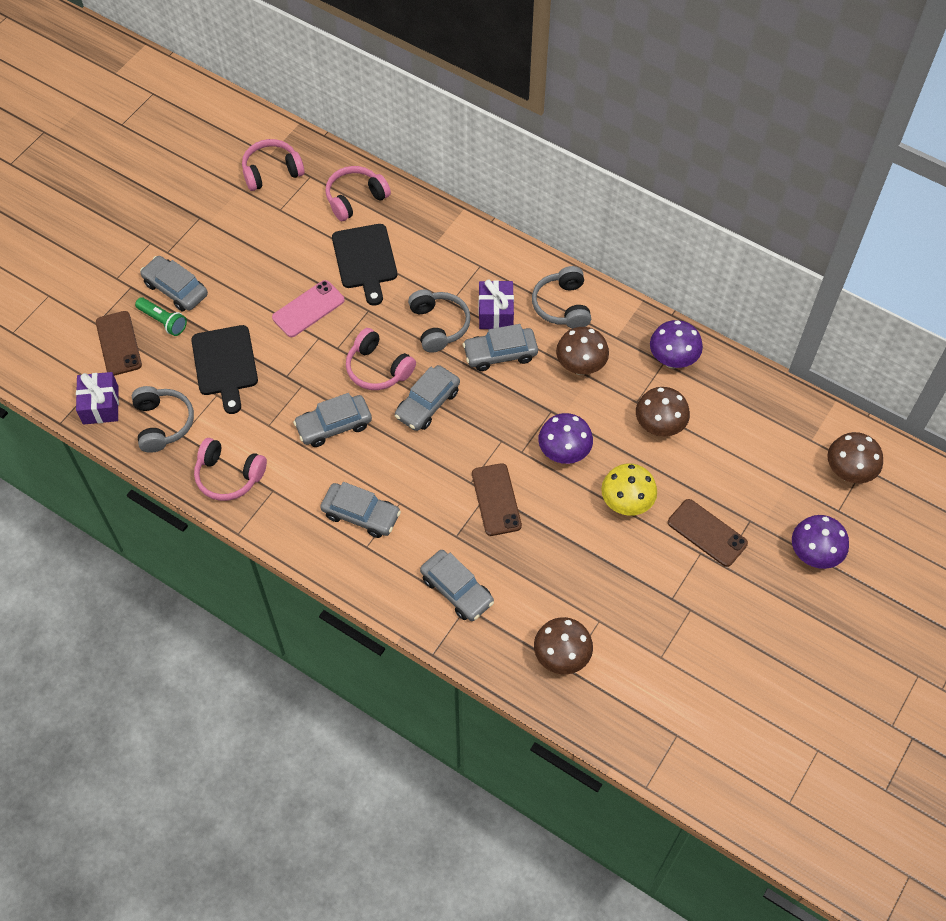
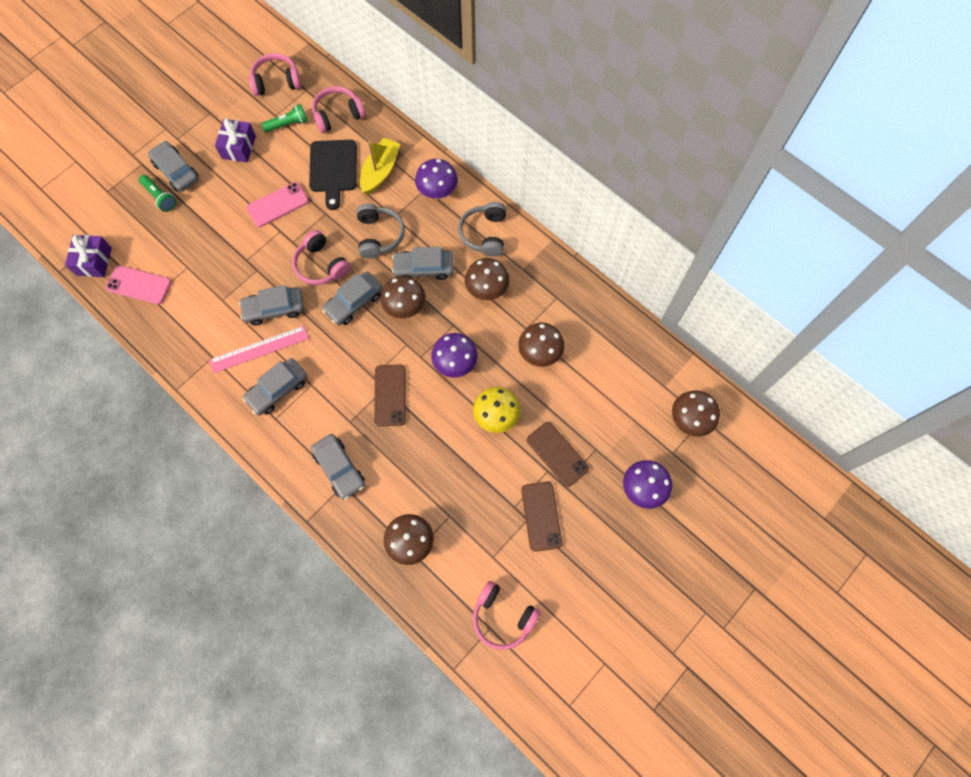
camera: 10 degrees right, 10 degrees up
(118, 343) = (120, 211): brown phone -> brown phone (541, 516)
(163, 423) = (139, 285): grey headphones -> pink phone
(225, 364) = (200, 242): black cutting board -> none
(229, 476) = (180, 338): pink headphones -> pink headphones (503, 617)
(298, 217) = (288, 124): none -> green flashlight
(327, 473) = (259, 349): none -> pink ruler
(361, 514) = (278, 390): grey car -> grey car turned 105 degrees clockwise
(422, 254) = (380, 171): none -> yellow boat
(489, 400) = (405, 307): none -> brown mushroom
(495, 312) = (428, 231): purple gift -> purple gift (239, 147)
(672, 360) = (564, 296): purple mushroom -> purple mushroom (437, 192)

